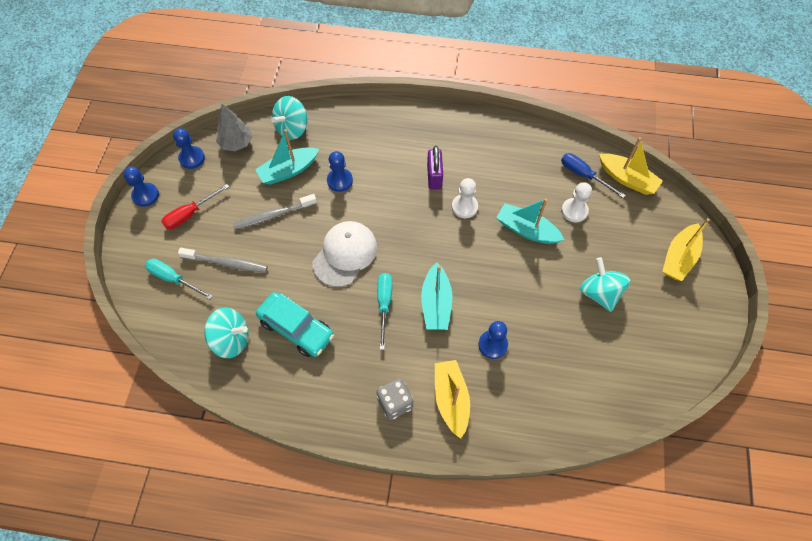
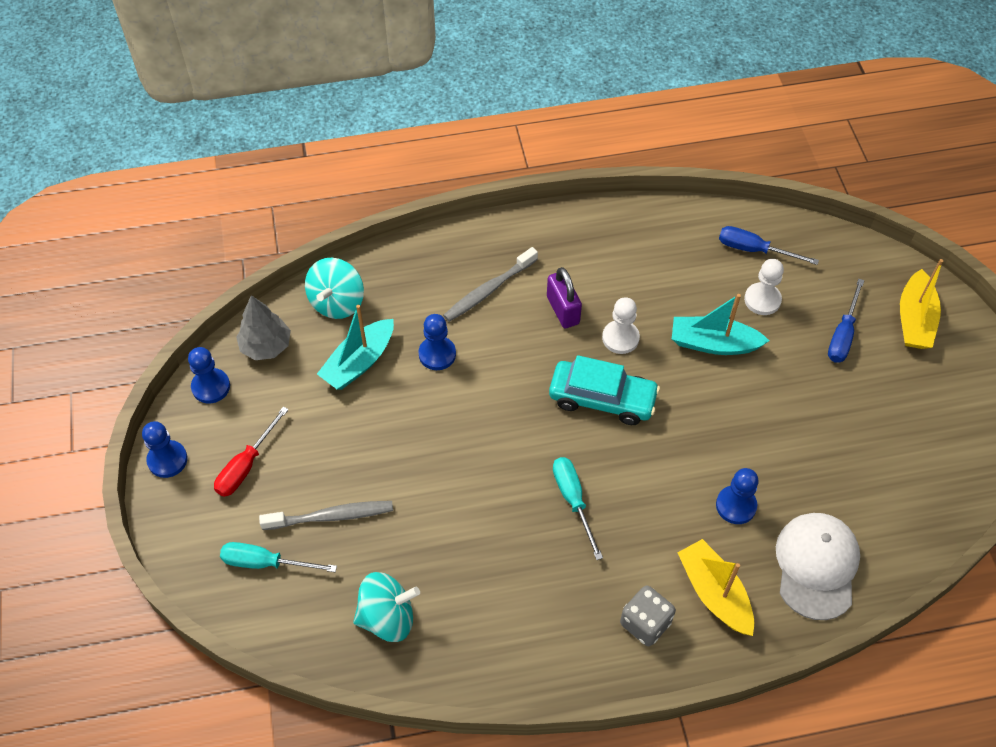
camera: 20 degrees left, 5 degrees down
(273, 215) = (366, 430): grey toothbrush -> grey toothbrush (488, 290)
(296, 328) = (470, 572): turquoise car -> turquoise car (602, 399)
(345, 254) = (490, 452): white cap -> white cap (816, 566)
(436, 303) = (640, 477): turquoise boat -> none
(599, 293) = (838, 395): turquoise spinning top -> none
(621, 252) = (842, 334): none -> blue screwdriver
(627, 179) = (810, 238): yellow boat -> none

